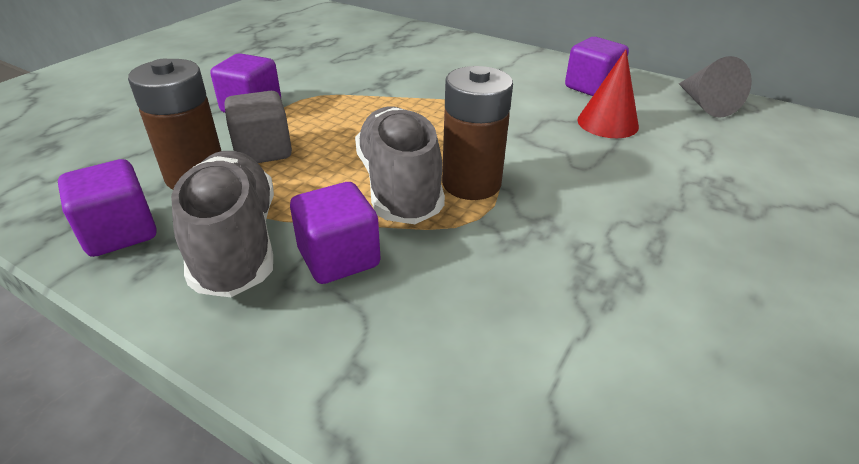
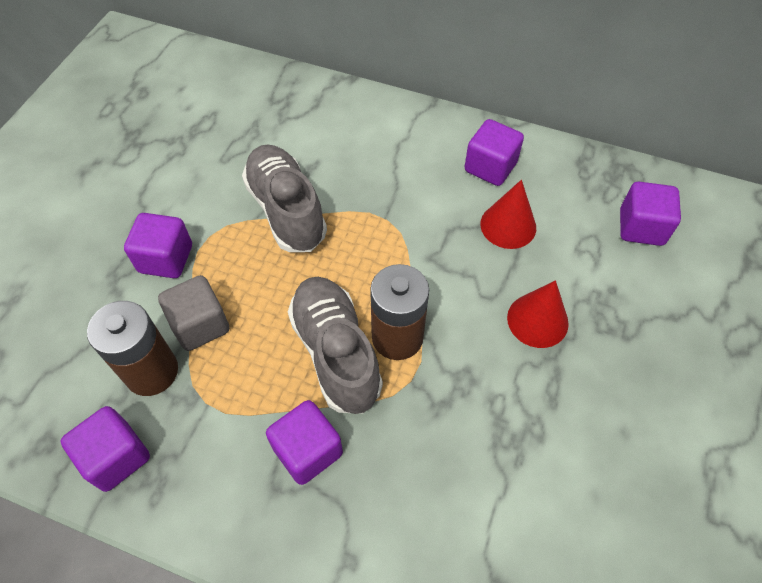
camera: 10 degrees left, 20 degrees up
(236, 243) = (219, 450): grey shoe -> grey shoe (286, 210)
(638, 190) = (537, 320): none -> red cone
(705, 104) = (596, 179): grey cone -> none
(759, 139) = (641, 227): none -> purple cube

